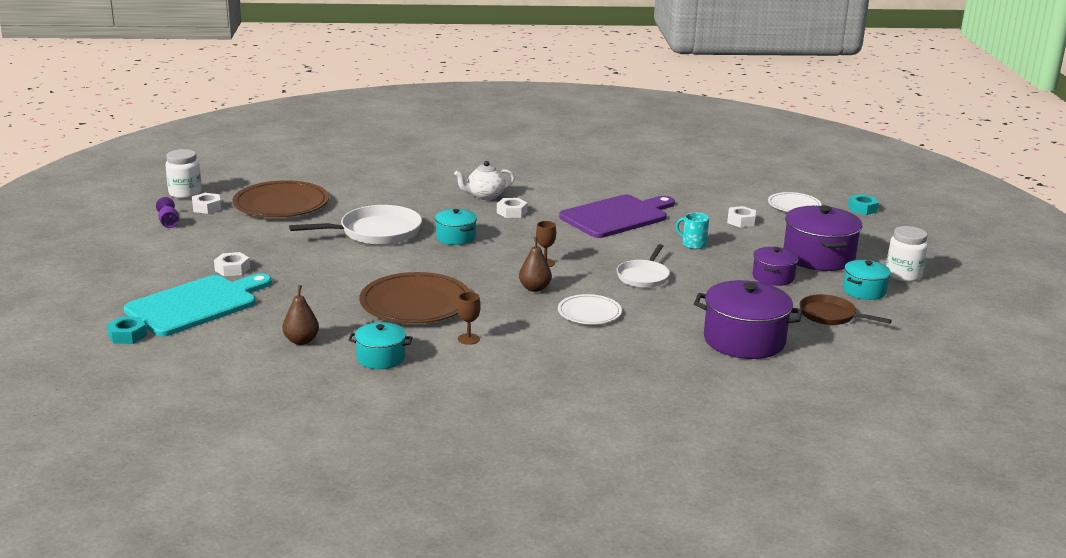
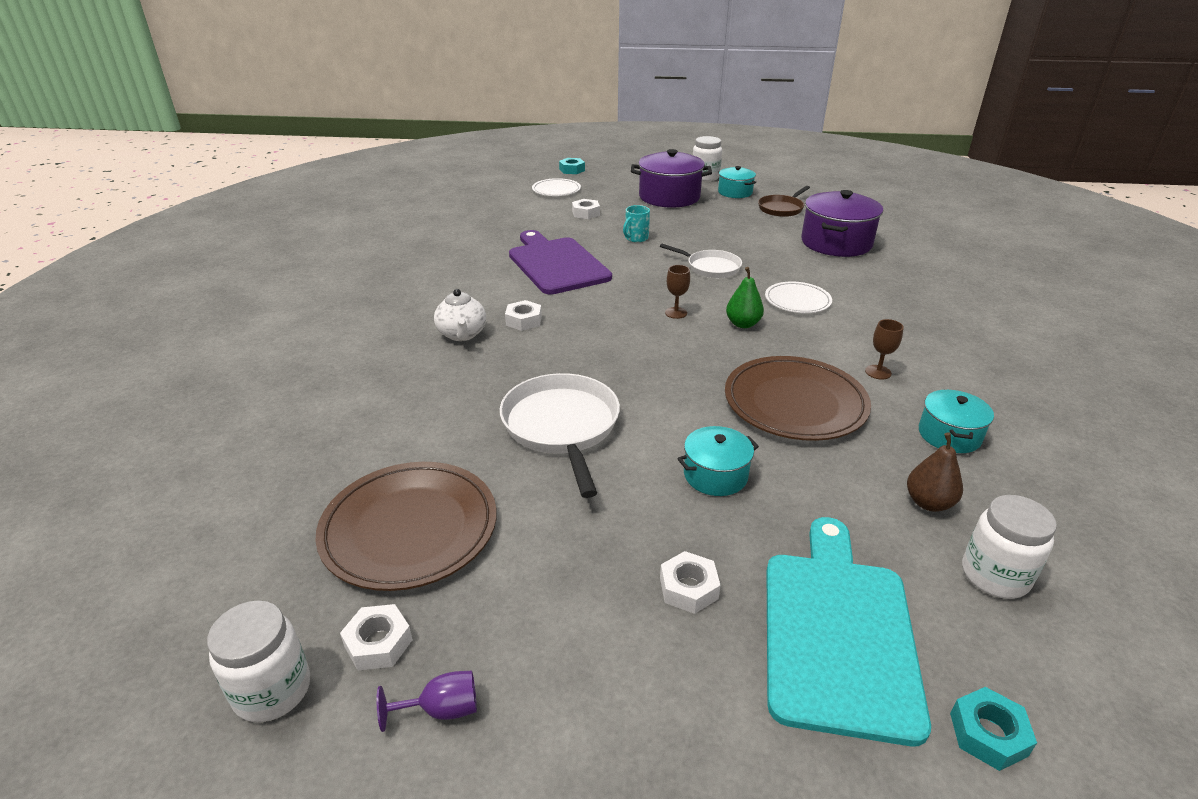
camera: 80 degrees left, 10 degrees up
(196, 305) = (838, 632): turquoise cutting board -> turquoise cutting board turned 45 degrees clockwise
(232, 353) = (994, 576): none -> white jar
(456, 237) = (594, 363): turquoise pot -> turquoise pot (715, 475)
(534, 288) = (743, 324): brown pear -> green pear
(773, 277) = (710, 217): purple pot -> none

